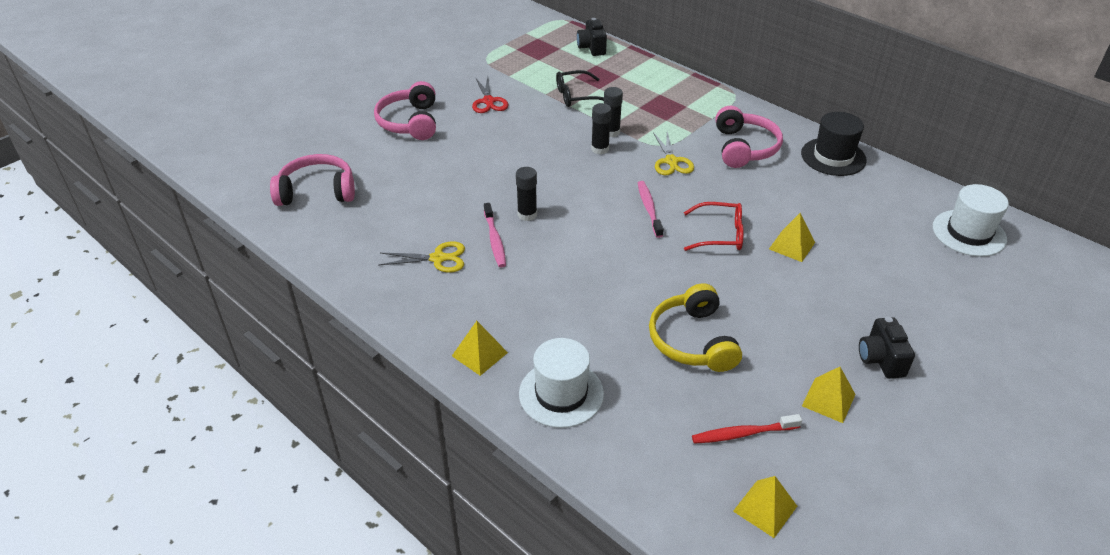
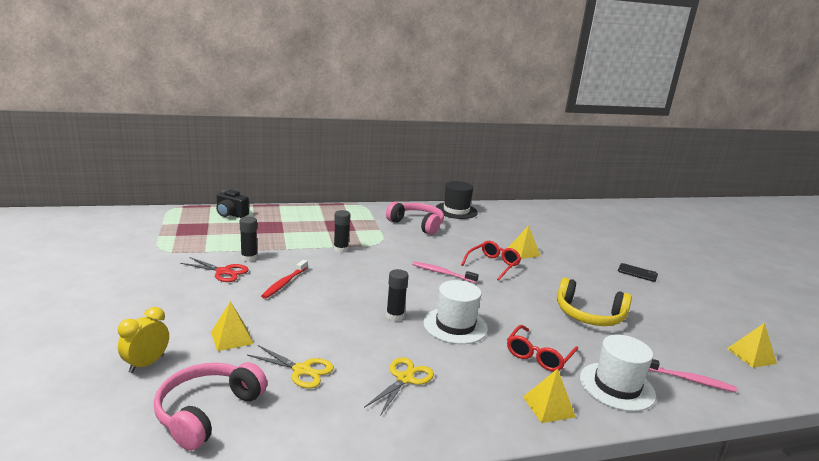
camera: 60 degrees left, 20 degrees down
(340, 141) = (146, 364): none -> yellow clock
(410, 122) = (186, 315): pink headphones -> none
(495, 240) = (410, 342): pink toothbrush -> pink toothbrush (689, 380)
(559, 325) = (538, 356): none -> red glasses
(576, 96) = (278, 242): black glasses -> none
(600, 149) = (354, 260): black glue stick -> black glue stick (249, 258)
(671, 161) = (401, 247): yellow scissors -> yellow scissors (302, 370)
(742, 434) = (684, 335): red toothbrush -> red toothbrush (284, 283)
(828, 400) = (664, 299): yellow pyramid -> yellow pyramid (231, 338)
(880, 359) = (637, 273): black camera -> black phone
(969, 233) = (552, 214): white hat -> white hat (455, 325)

